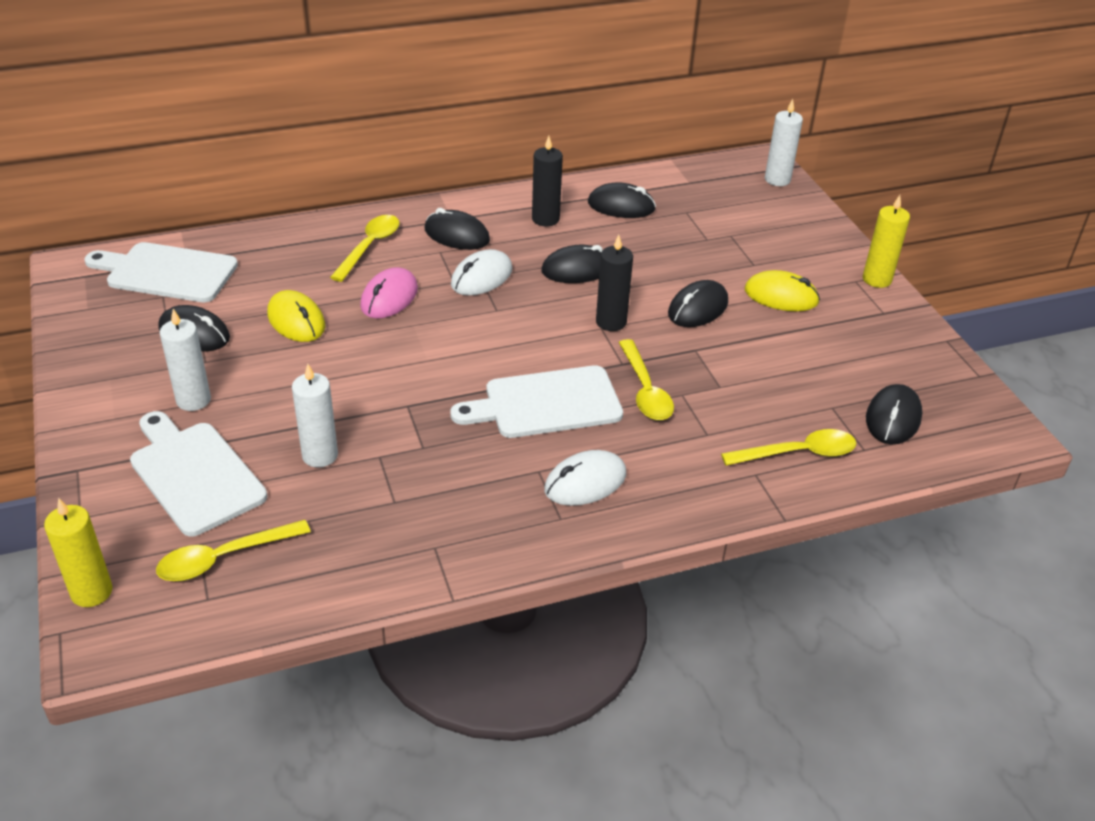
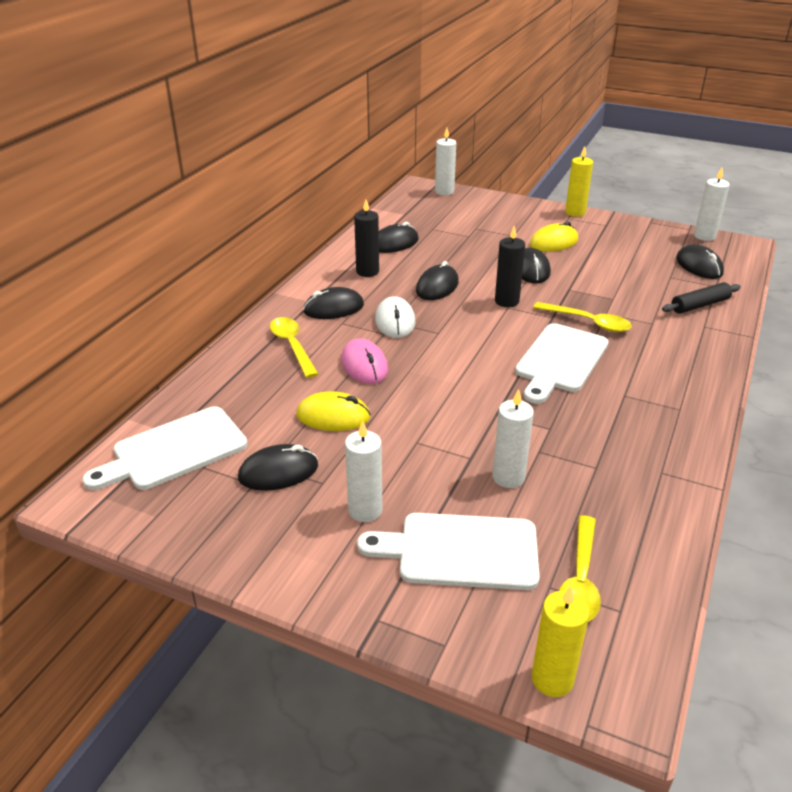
camera: 45 degrees left, 5 degrees down
(585, 482) = (654, 384): white mouse -> none
(798, 453) = (699, 305): yellow spoon -> black rolling pin
(979, 394) = (704, 236): none -> white candle

